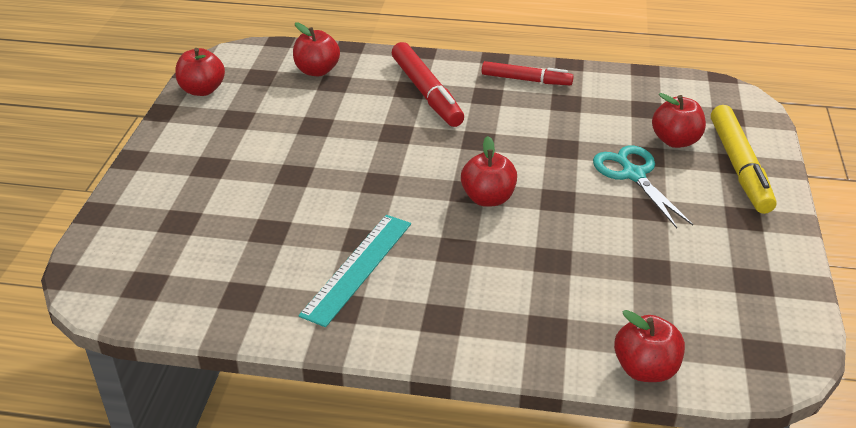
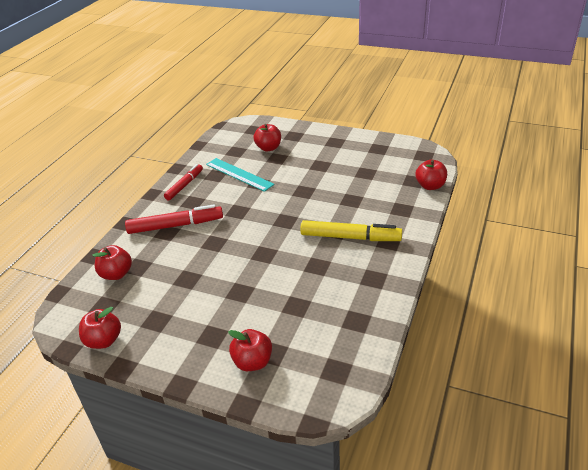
camera: 75 degrees left, 0 degrees up
(358, 268) = (342, 269): turquoise ruler -> turquoise ruler (239, 174)
(488, 198) = (294, 214): red apple -> red apple (252, 362)
(633, 175) = (292, 165): turquoise scissors -> none
(739, 167) = (297, 135): yellow marker -> yellow marker (350, 237)

